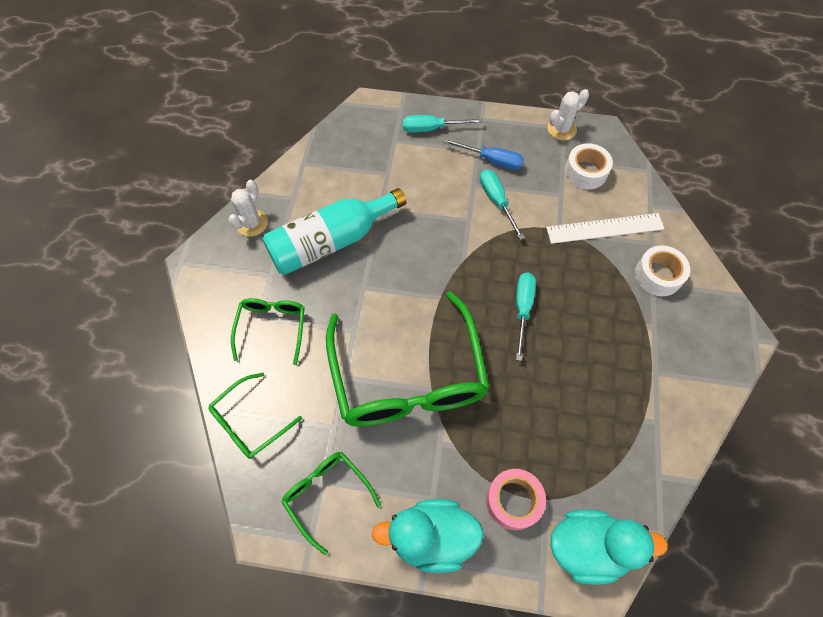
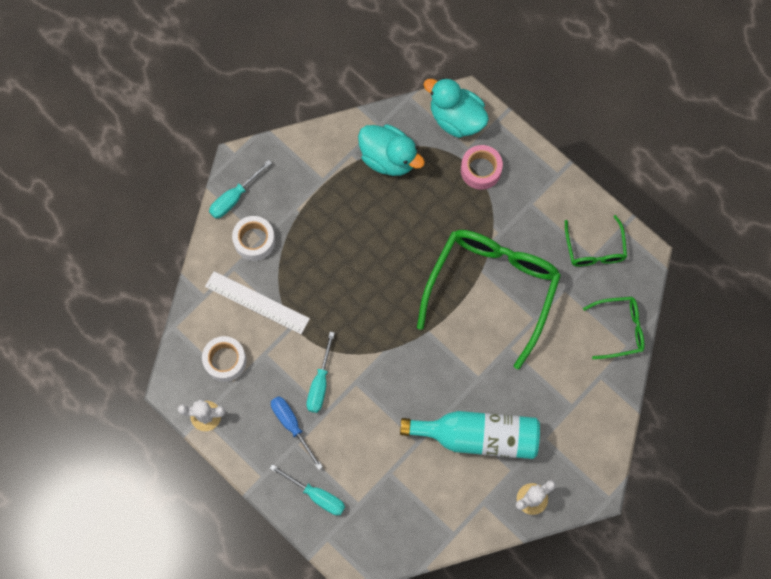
camera: 145 degrees left, 10 degrees up
(272, 327) = (566, 391): green glasses -> none
(431, 537) = (545, 183): turquoise duck -> turquoise duck (388, 158)
(522, 309) = (374, 282): turquoise screwdriver -> turquoise screwdriver (234, 198)

